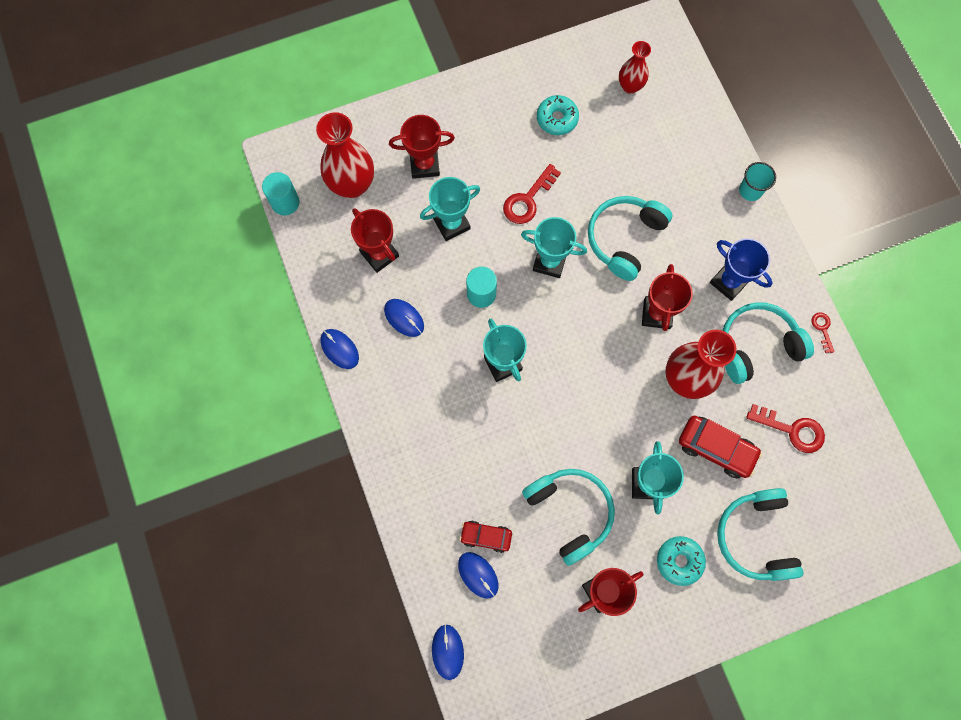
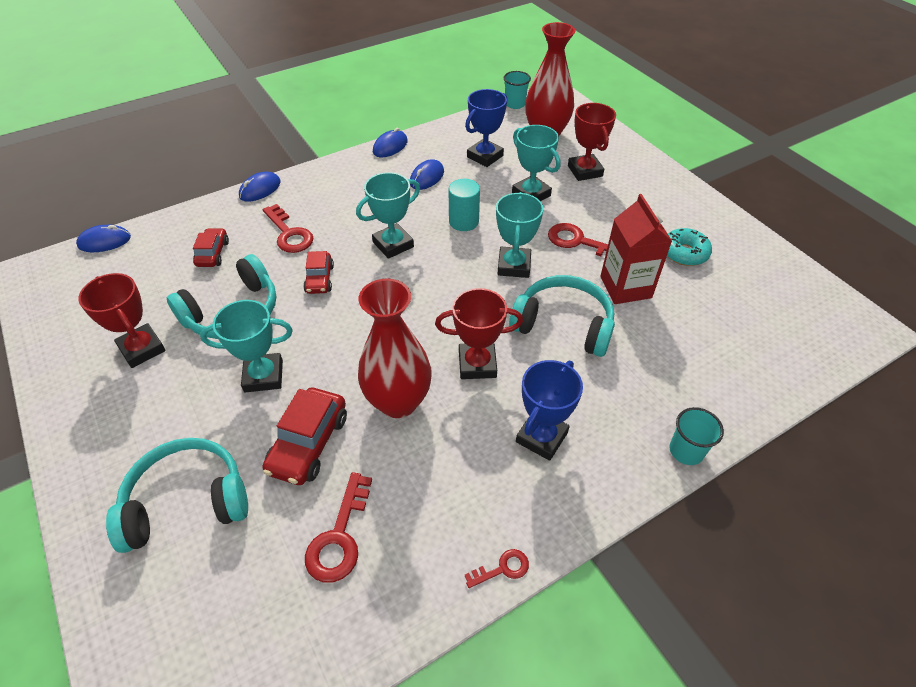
camera: 80 degrees right, 25 degrees down
(285, 202) = (515, 104): turquoise cylinder -> turquoise cup
(379, 254) = (485, 156): red trophy -> blue trophy
(469, 462) = (289, 234): none -> red key
(478, 575) = (175, 252): blue mouse -> blue mouse (260, 189)
(539, 434) = (319, 279): none -> red car
(590, 179) = (625, 287): none -> red carton
(630, 86) = (763, 309): red vase -> none
(679, 561) = (166, 417): turquoise donut -> none
(757, 346) = (457, 479): turquoise headphones -> none

